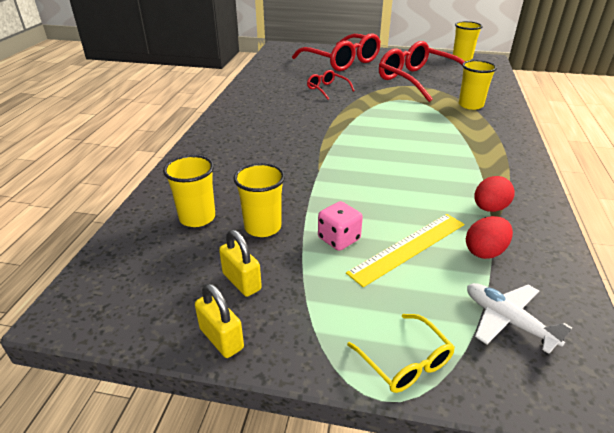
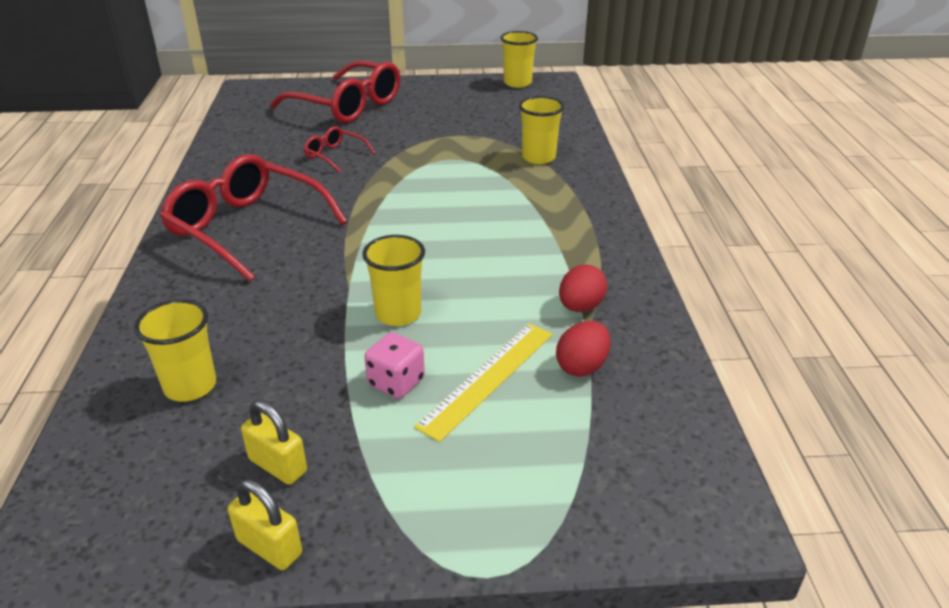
camera: 15 degrees left, 0 degrees up
(262, 227) = (288, 384): yellow cup -> yellow cup (398, 314)
(405, 362) = (507, 525): yellow glasses -> none
(418, 80) = (462, 126): red glasses -> red glasses (247, 228)
(507, 321) = (618, 450): white plane -> none

